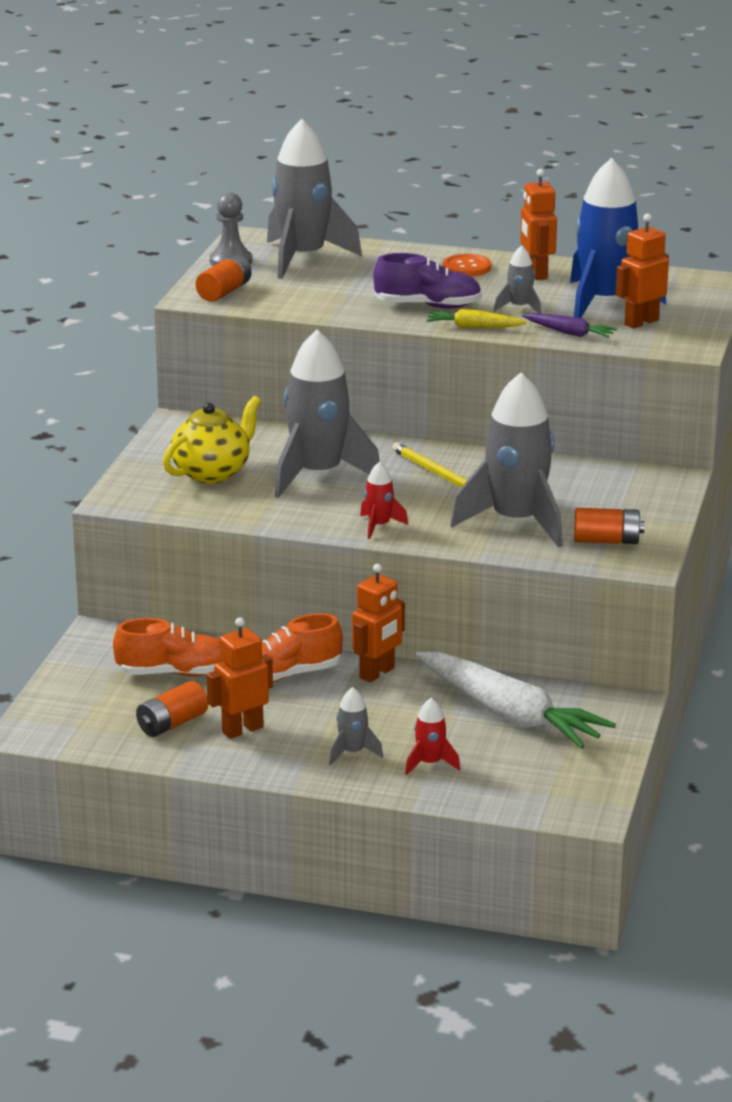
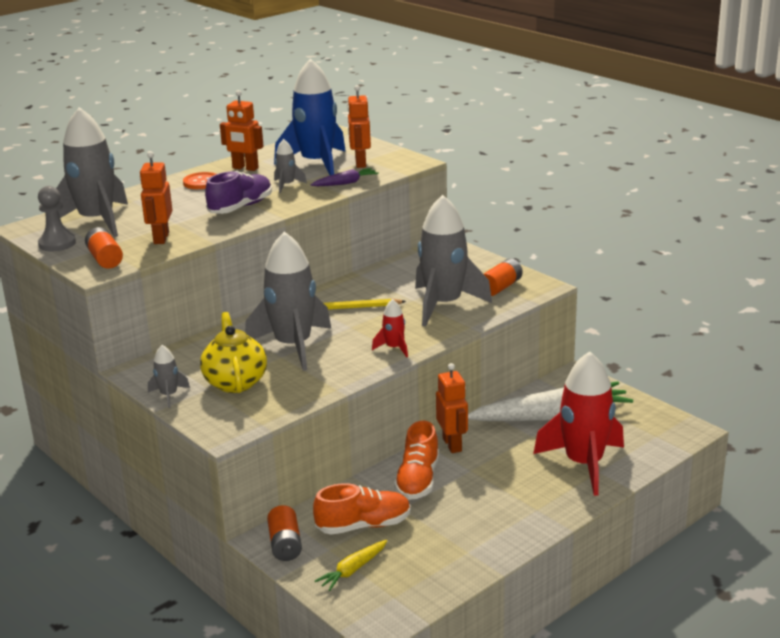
camera: 55 degrees left, 0 degrees up
(172, 724) = (434, 550): orange battery -> orange battery (285, 544)
(174, 673) = (364, 525): orange shoe -> orange shoe turned 45 degrees clockwise
(242, 730) = (472, 522): orange robot -> orange robot (161, 238)
(352, 752) = (544, 488): grey rocket -> grey rocket (169, 395)
(430, 763) = (584, 464): red rocket -> red rocket, size x2.28
(473, 327) = (294, 204): yellow carrot -> yellow carrot (353, 570)

